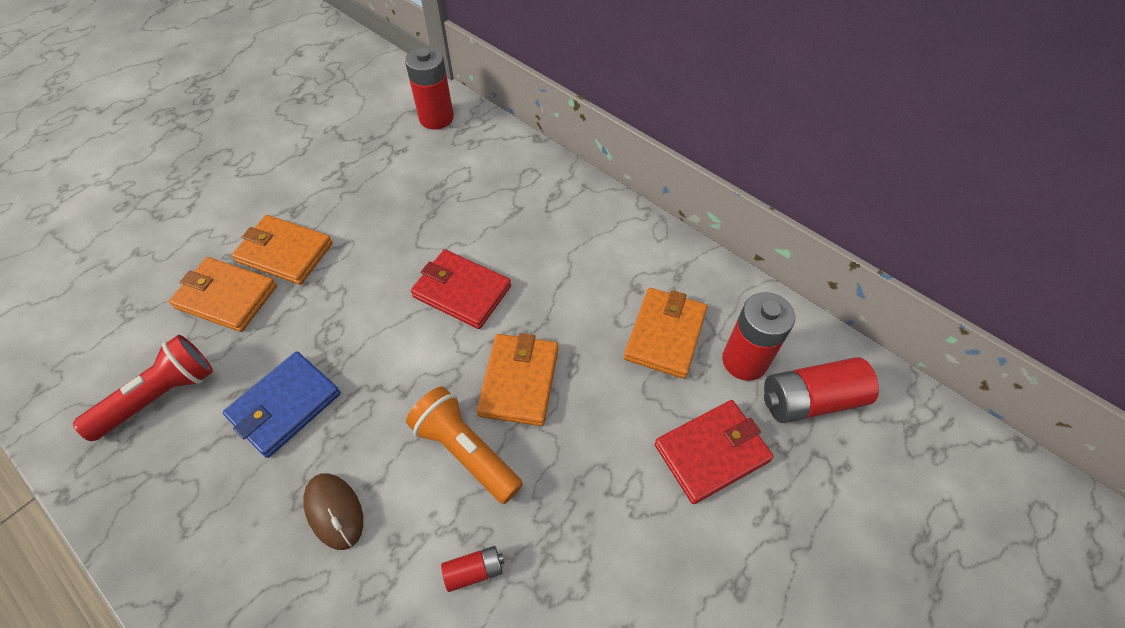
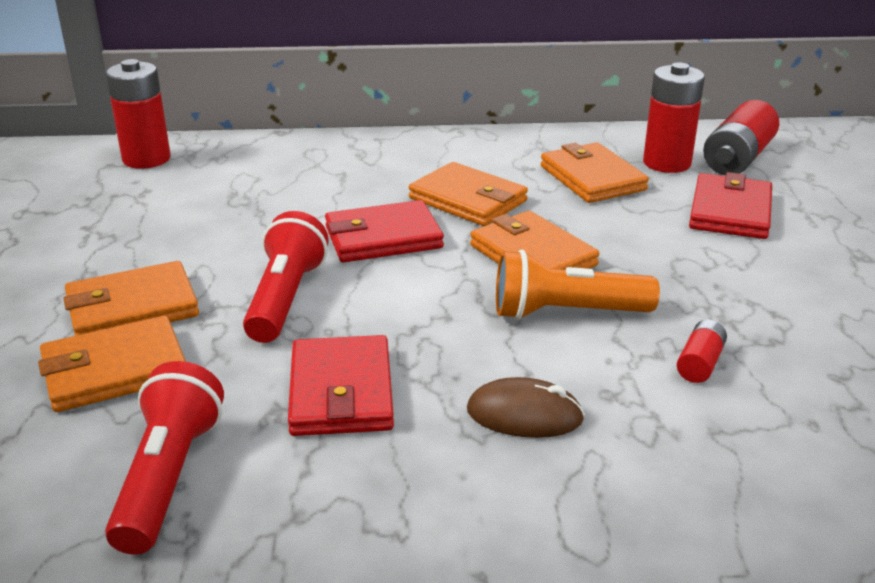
camera: 45 degrees left, 25 degrees down
(285, 406) = (341, 392): blue wallet -> red wallet
(352, 305) = (285, 298): none -> red flashlight
(555, 293) = (468, 200): none -> orange wallet

